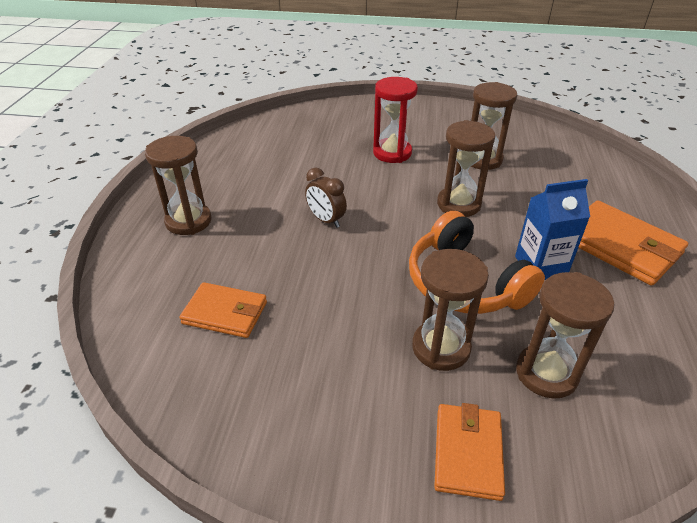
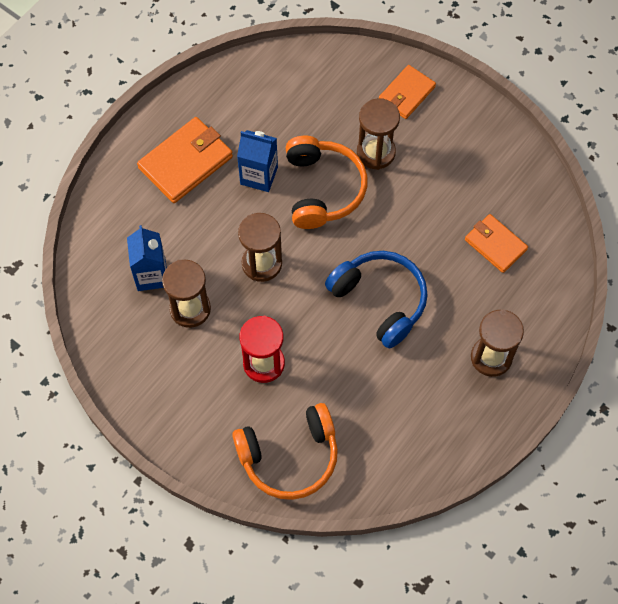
camera: 150 degrees left, 25 degrees up
(326, 220) = (380, 300): brown clock -> blue headphones
(328, 122) = (289, 456): none -> orange headphones
(537, 166) = (151, 275): none -> blue carton
(546, 373) = (329, 109): brown hourglass -> none
(620, 246) = (186, 162): orange wallet -> orange wallet turned 60 degrees clockwise

